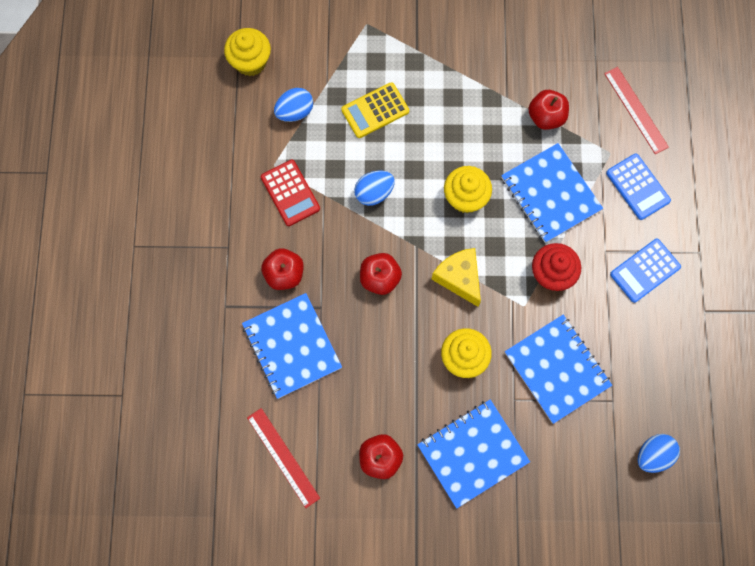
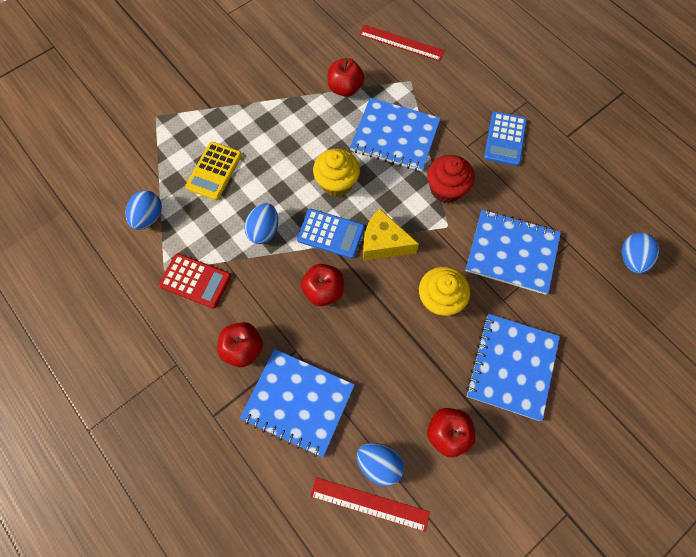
camera: 40 degrees left, 5 degrees down
(250, 62) = (80, 206): yellow cupcake -> none
(313, 437) = (379, 463): none -> blue egg
(637, 187) = (448, 89): blue calculator -> blue calculator (330, 234)

